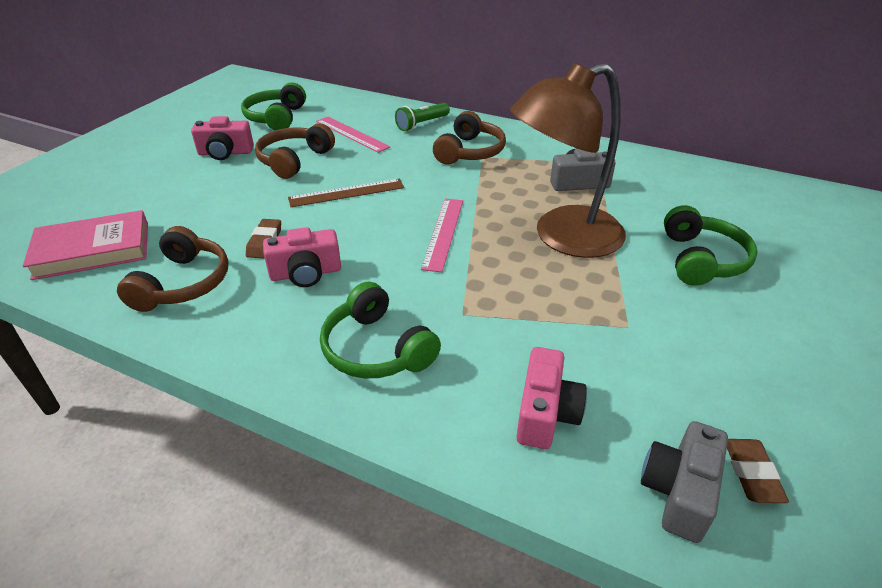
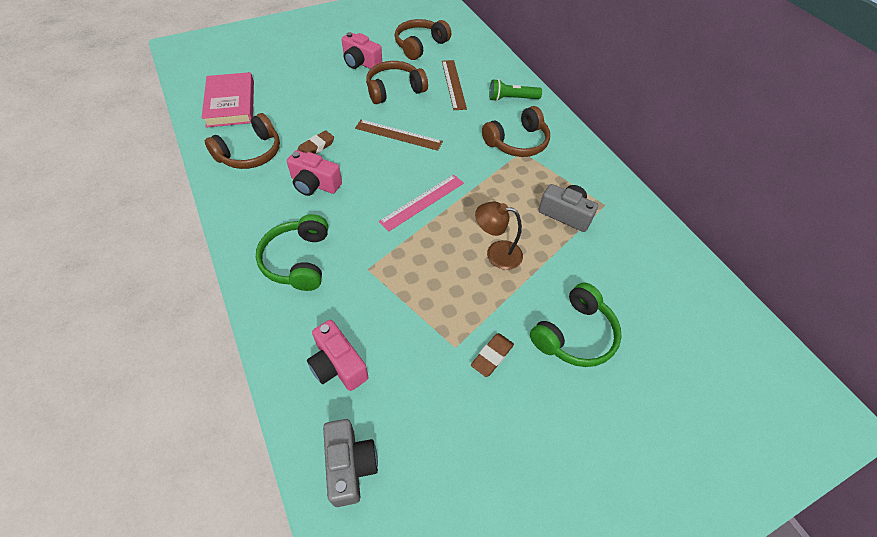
camera: 35 degrees right, 15 degrees up
(93, 250) = (231, 103): pink book -> pink book turned 60 degrees clockwise
(276, 118) = (420, 45): green headphones -> brown headphones
(352, 134) = (453, 84): pink ruler -> brown ruler
(545, 413) = (338, 365): pink camera -> pink camera turned 90 degrees clockwise
(563, 237) = (496, 253): brown lamp -> brown lamp, size x0.49
(678, 491) = (350, 465): grey camera -> grey camera turned 105 degrees clockwise
(751, 473) = (403, 491): brown eraser -> brown eraser (492, 356)

